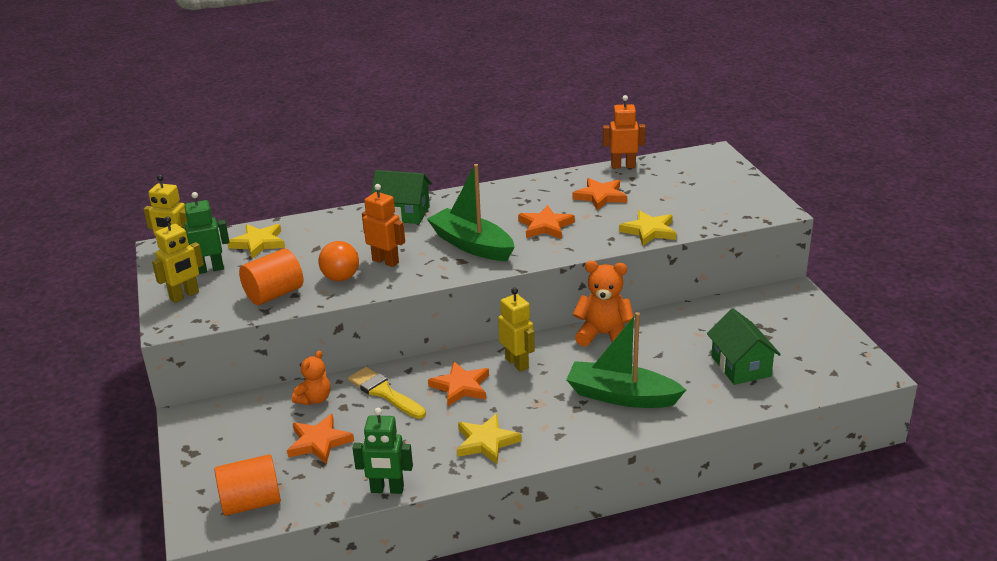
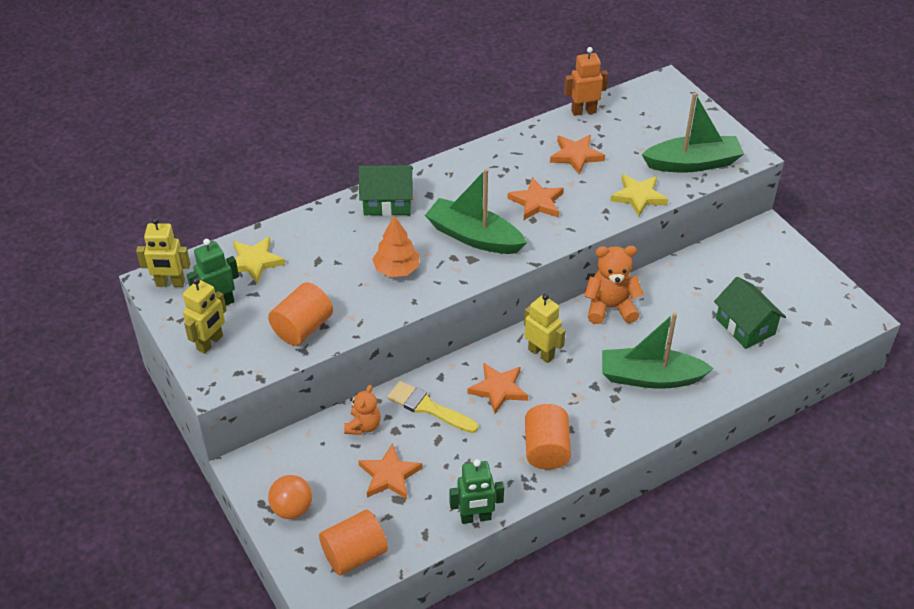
camera: 15 degrees left, 15 degrees up
(341, 278) = (361, 297): orange ball -> orange ball (292, 509)
(385, 261) = (397, 269): orange robot -> orange tree
(486, 442) = (546, 449): yellow star -> orange cylinder
(716, 211) = (692, 163): none -> green boat

